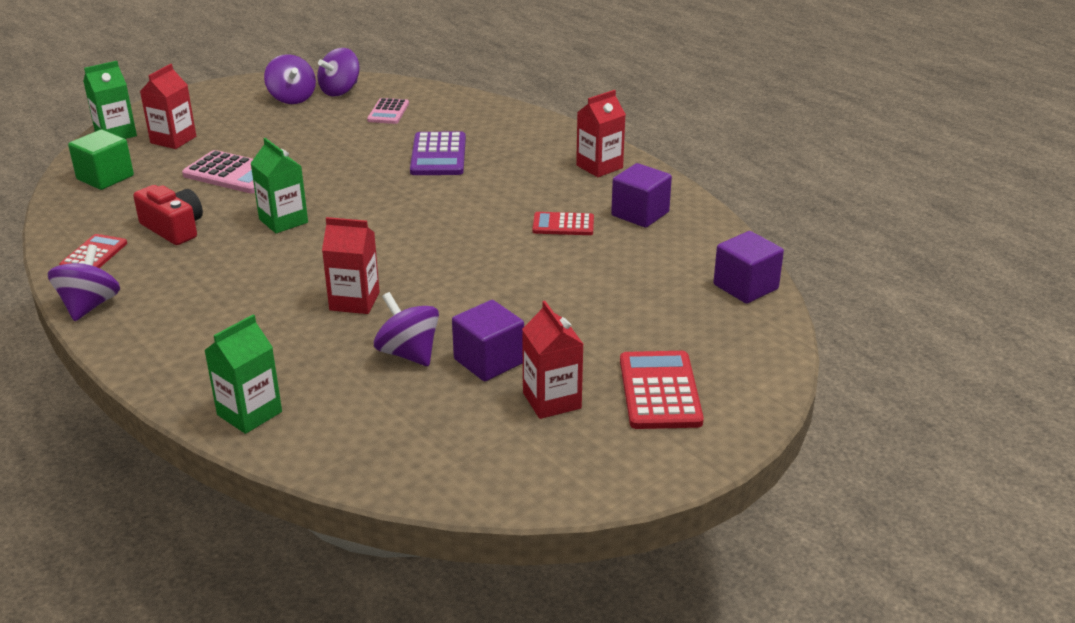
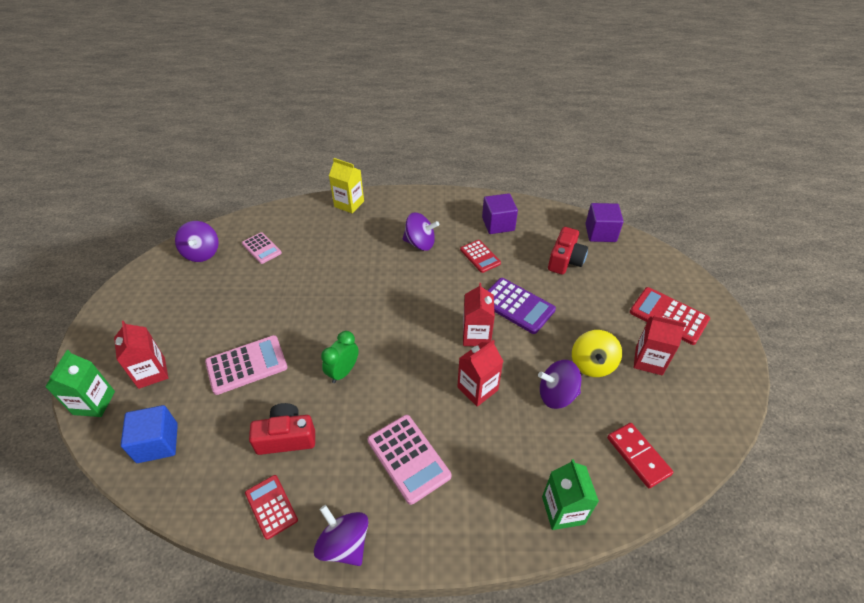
camera: 50 degrees left, 15 degrees up
(105, 177) = (157, 443): green cube -> blue cube
(218, 298) = (408, 458): none -> pink calculator
(283, 221) = (343, 372): green carton -> green clock
(292, 98) = (179, 280): purple spinning top -> purple spinning top (420, 243)
(382, 440) = (638, 456): none -> red domino
(438, 155) = (345, 258): purple calculator -> purple calculator (517, 306)
(489, 361) = (592, 364): purple cube -> yellow spinning top
(525, 121) = (349, 204): none -> yellow carton
(563, 225) = (480, 256): red calculator -> red calculator turned 75 degrees counterclockwise
(599, 166) = (433, 208): red carton -> red carton (476, 335)
(647, 280) = (565, 260): none -> red camera

